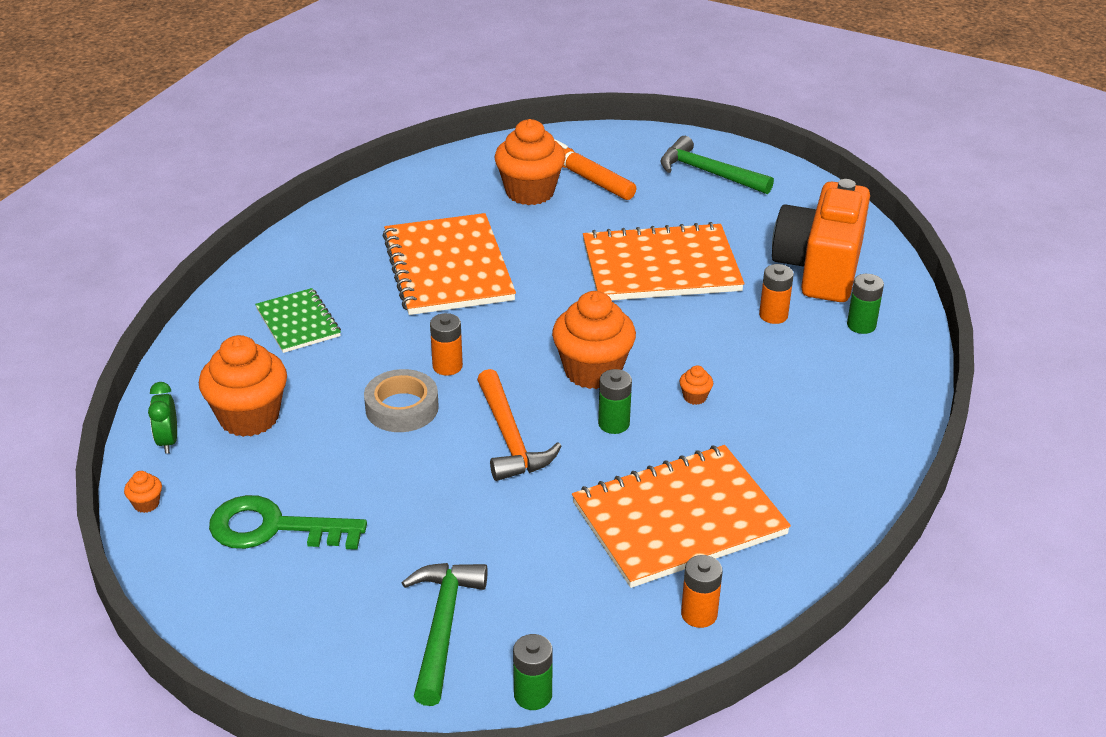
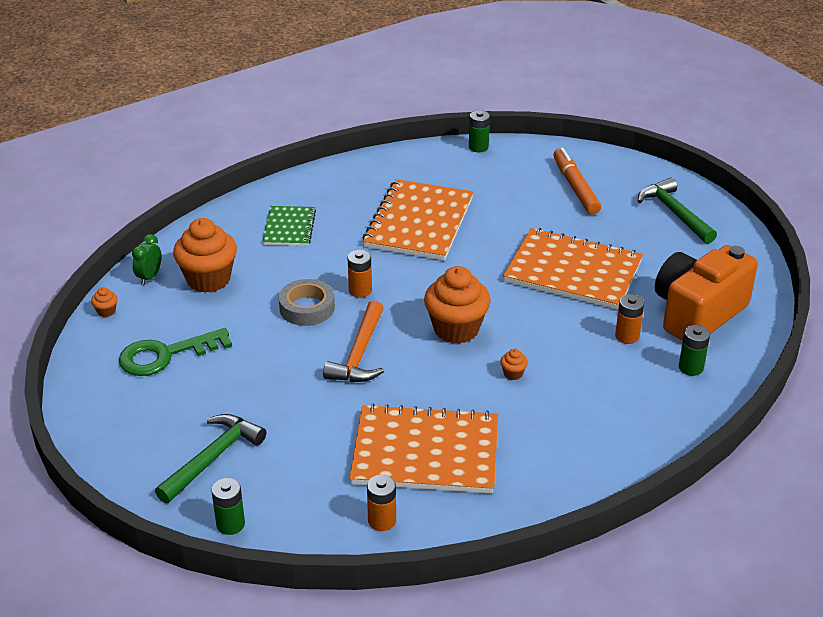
camera: 30 degrees right, 0 degrees up
(274, 528) = (165, 355): green key -> green key turned 60 degrees counterclockwise
(530, 192) = (524, 186): orange cupcake -> none
(613, 424) = (438, 371): green battery -> green battery (478, 147)

